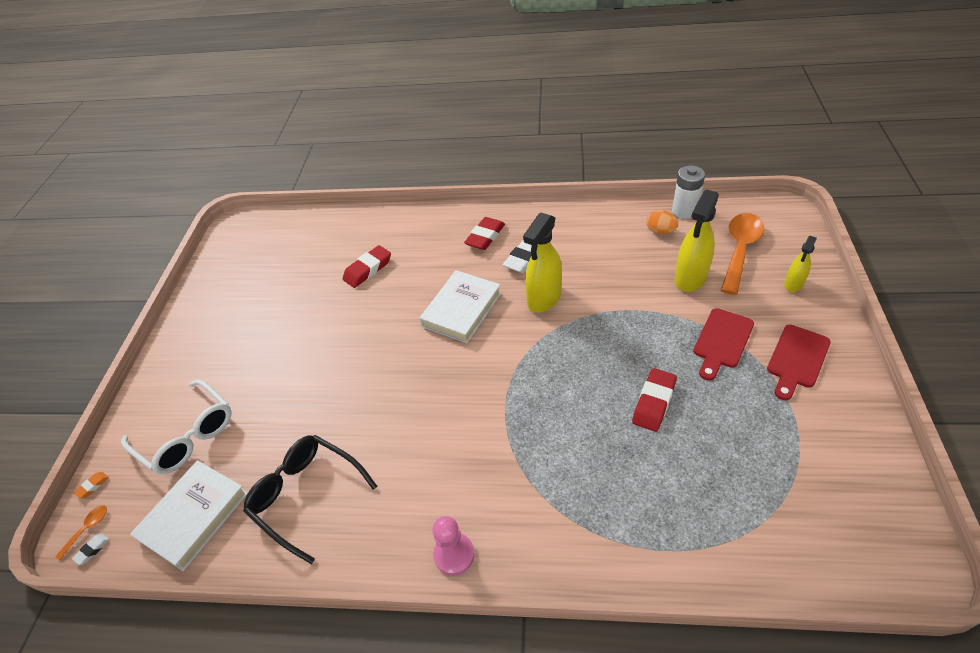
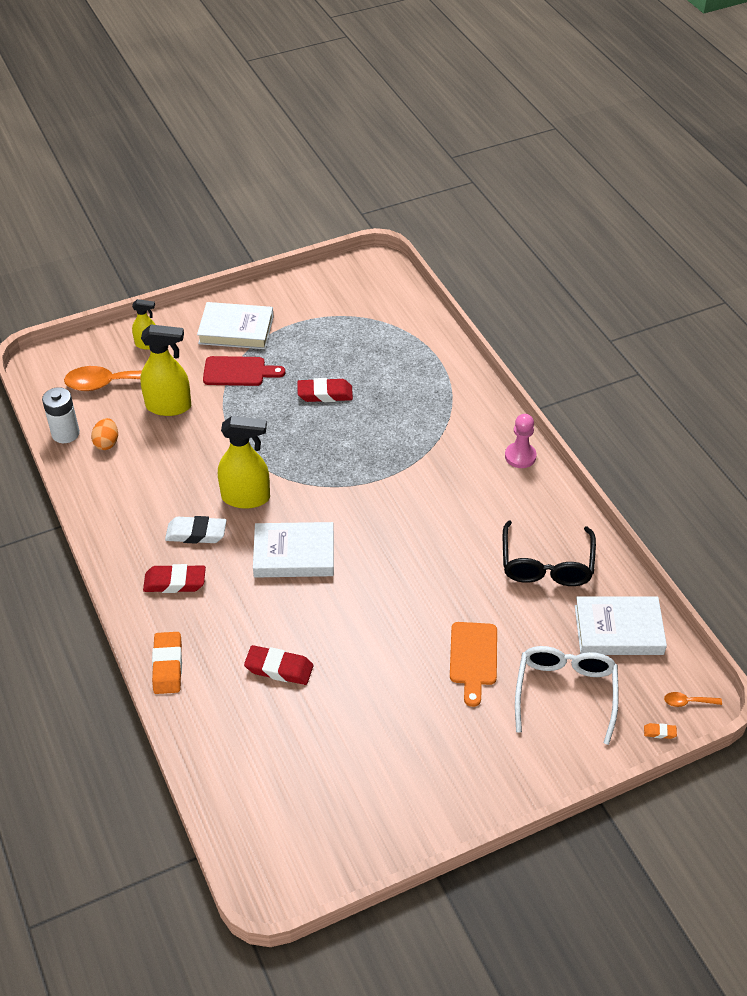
camera: 125 degrees left, 0 degrees up
(92, 550) = (695, 682): white eraser -> none
(273, 386) = (473, 658): none -> orange cutting board
(417, 218) = (167, 666): none -> orange eraser
(797, 359) = (236, 330): red cutting board -> white book

